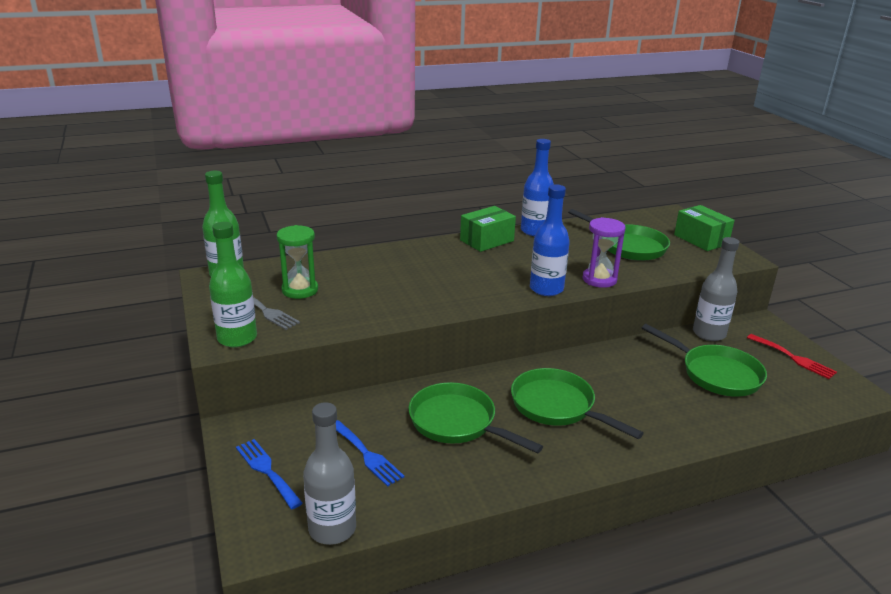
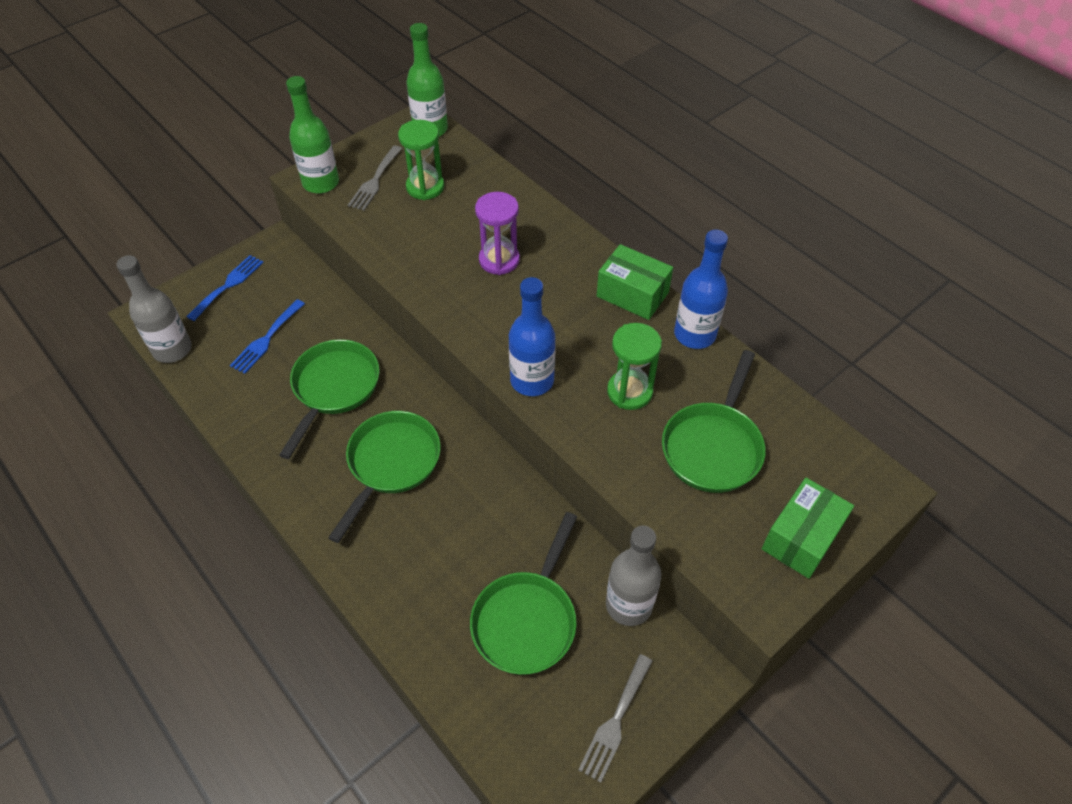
camera: 70 degrees right, 25 degrees up
(573, 260) = (629, 392): none -> green hourglass
(599, 279) = (587, 429): purple hourglass -> purple hourglass (499, 260)
(794, 358) = (615, 722): red fork -> grey fork

